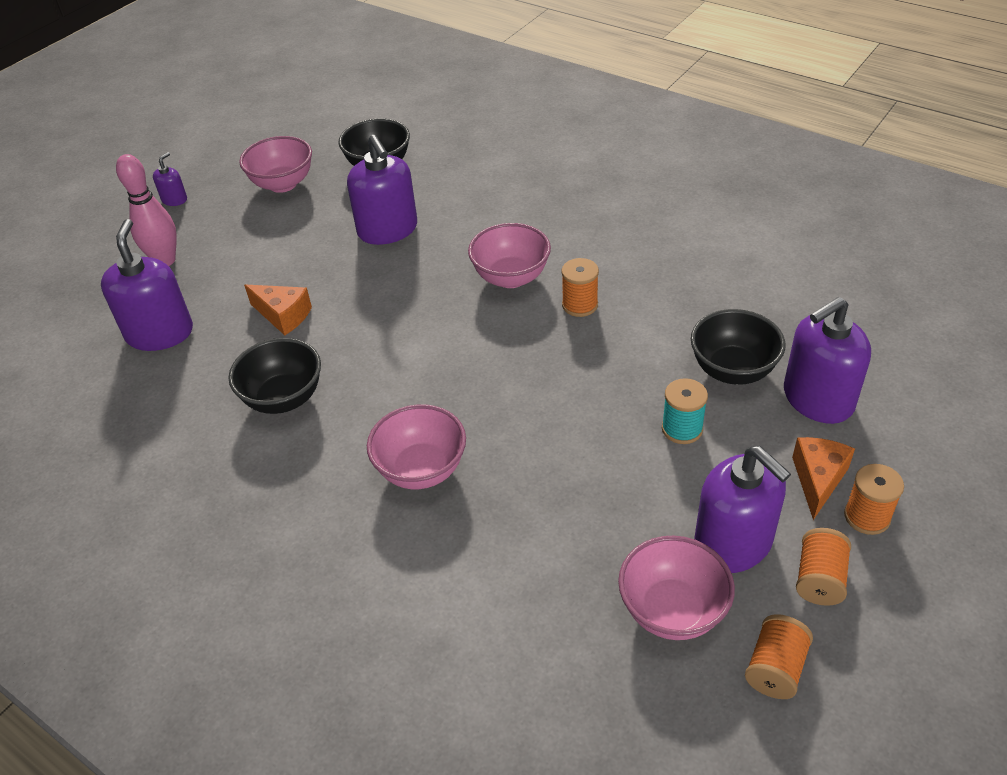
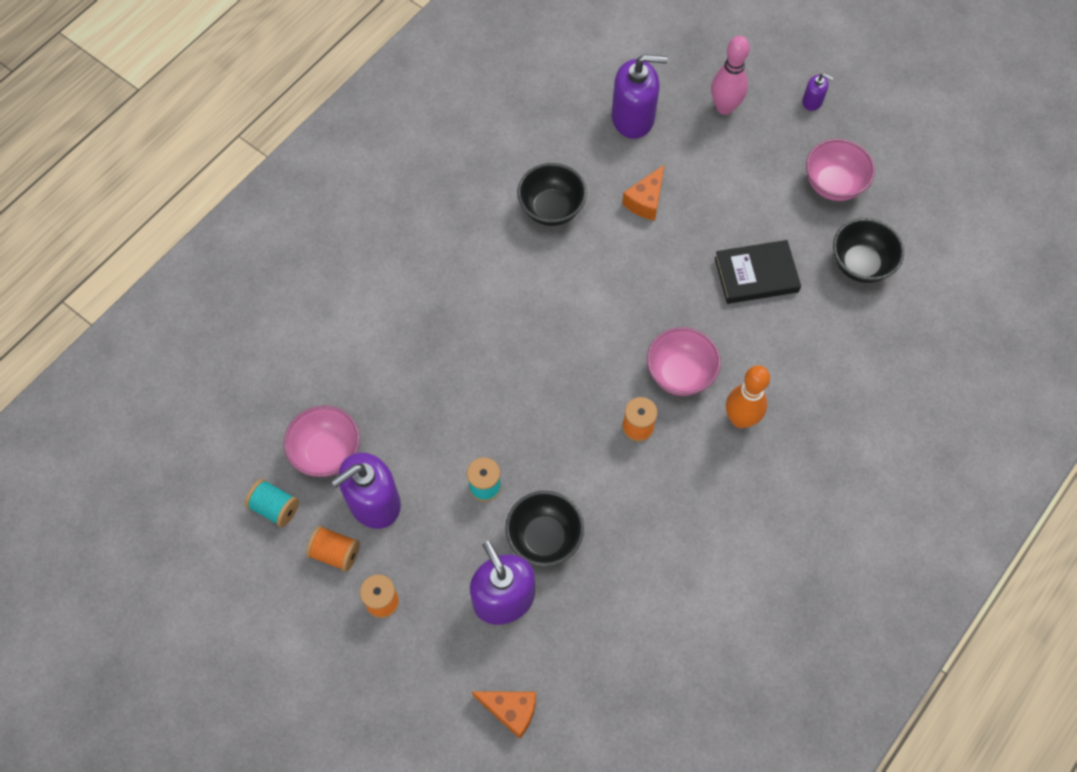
camera: 90 degrees right, 20 degrees up
(388, 230) = (756, 274): purple soap dispenser -> black book
(421, 470) = (469, 302): pink bowl -> none
(559, 234) = (740, 419): none -> orange bowling pin
(775, 668) = (275, 508): orange spool -> turquoise spool
(818, 479) = (421, 575): orange cheese -> orange cheese (511, 710)

